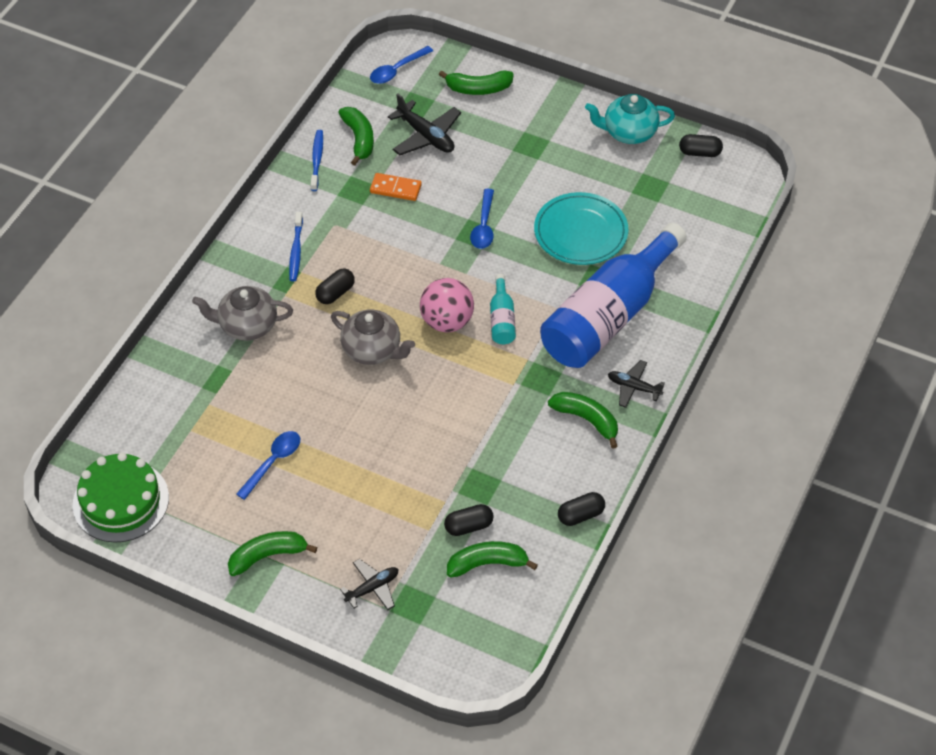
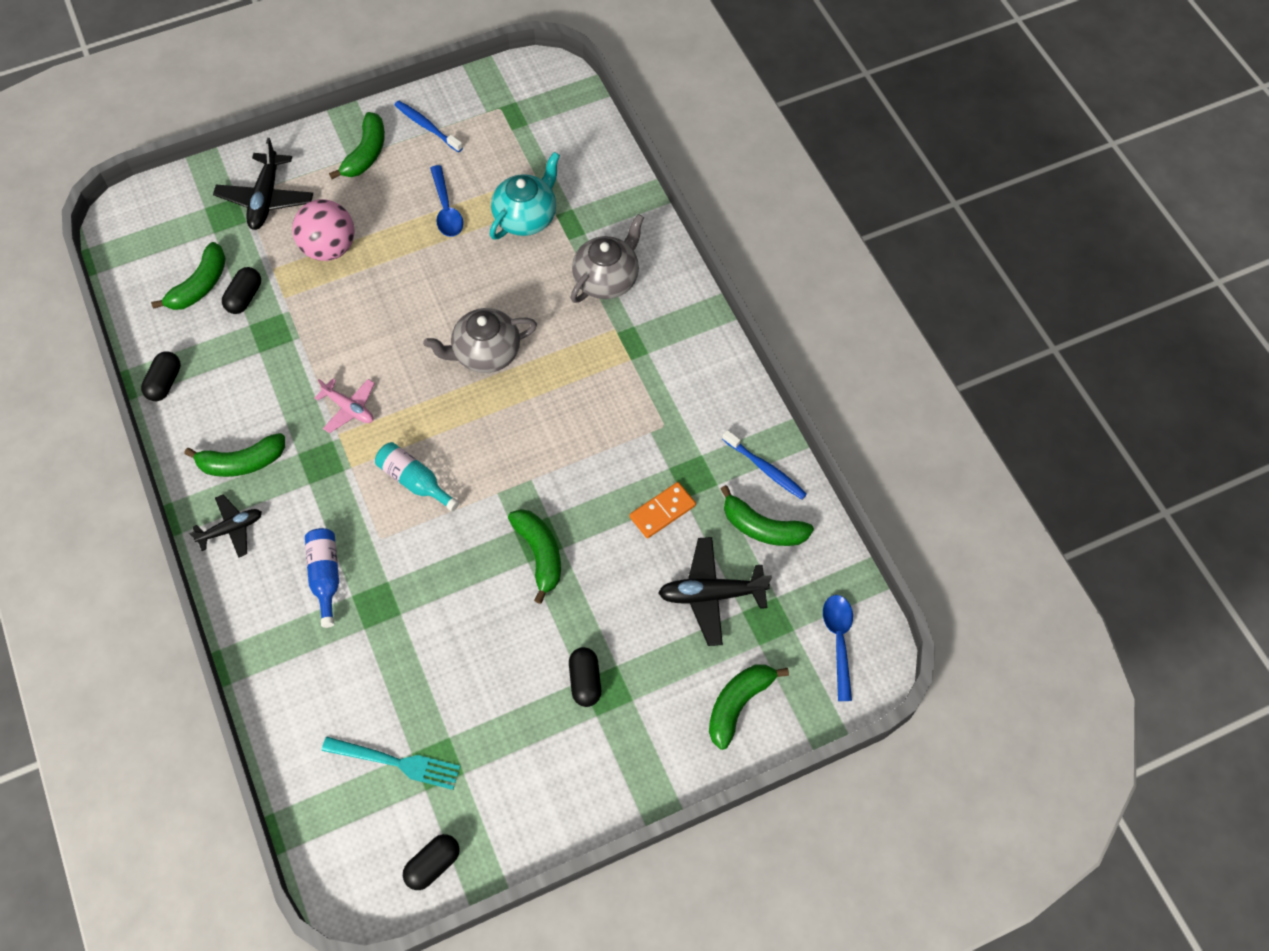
camera: 130 degrees right, 10 degrees up
(121, 501) = (513, 96): green cake -> none
(296, 251) = (659, 372): blue toothbrush -> blue toothbrush (427, 126)
(335, 293) = (578, 369): black capsule -> black capsule (585, 681)
(372, 588) = (266, 198): black plane -> black plane, size x1.54
(447, 321) = (458, 434): pink ball -> pink ball (329, 248)
(484, 226) = (540, 554): blue spoon -> green banana
(489, 393) = (349, 408): none -> pink plane
(580, 232) = (446, 638): turquoise plate -> none
(609, 315) = (325, 576): blue bottle -> blue bottle, size x0.41
(628, 132) = (532, 812): turquoise teapot -> turquoise teapot (526, 217)
(669, 203) = (397, 762): none -> turquoise fork

